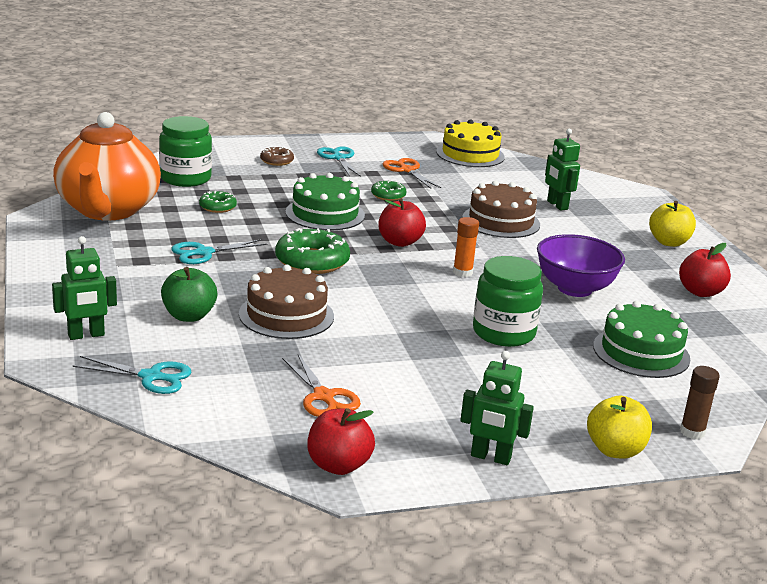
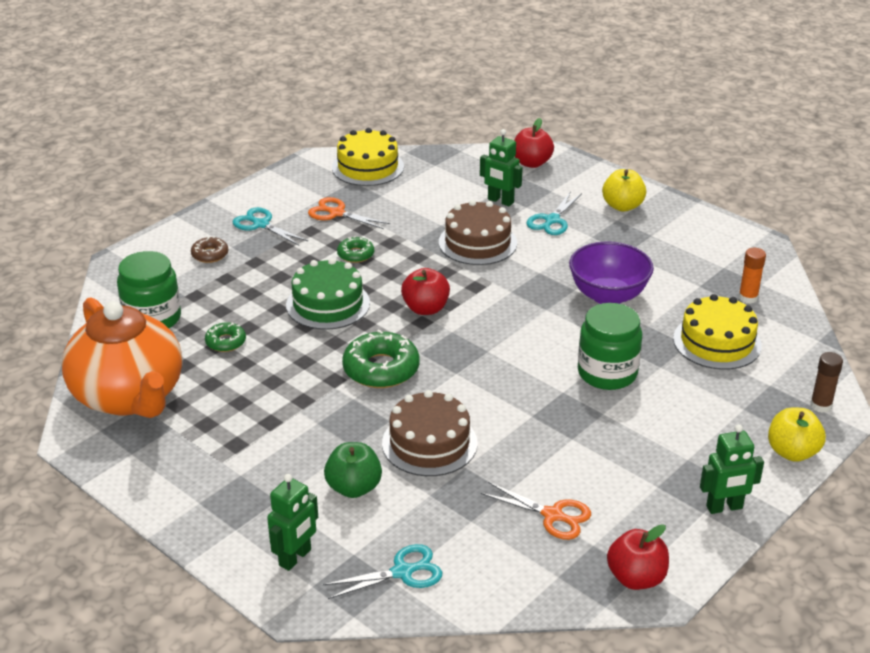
camera: 30 degrees left, 10 degrees up
(204, 253) = (280, 406): turquoise scissors -> turquoise scissors (552, 220)
(462, 272) = (510, 320): orange glue stick -> orange glue stick (748, 298)
(641, 352) = (717, 342): green cake -> yellow cake
(700, 292) = (695, 253): red apple -> red apple (532, 163)

